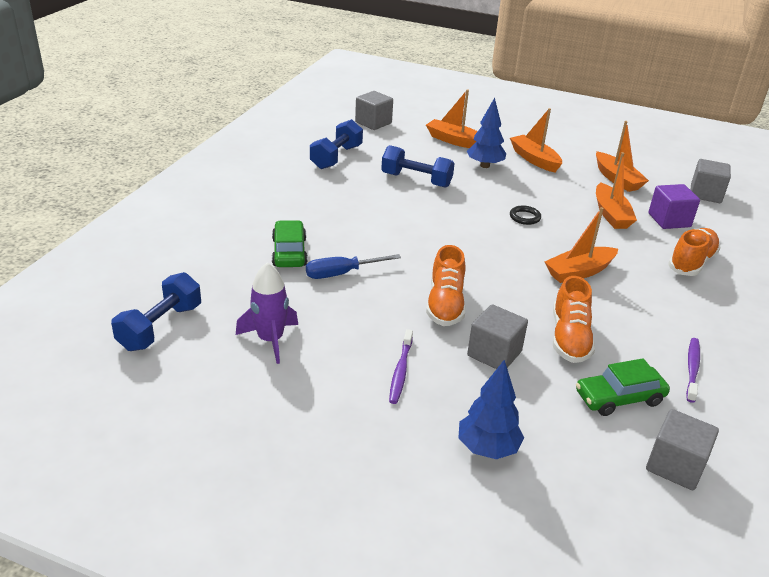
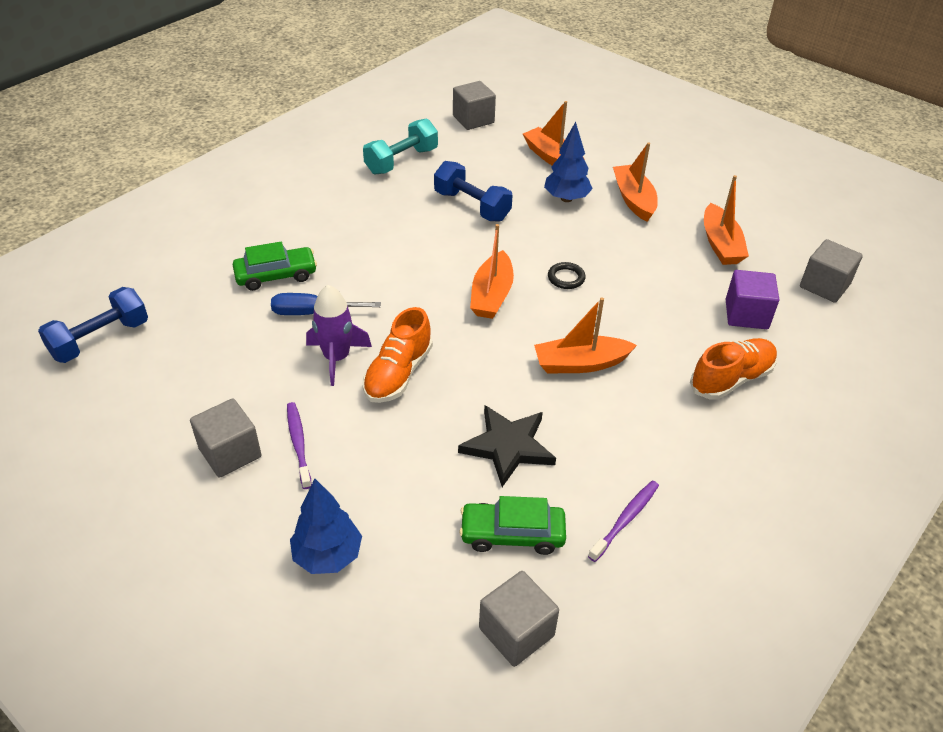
camera: 20 degrees right, 10 degrees up
(270, 340) = (193, 377): purple rocket -> purple rocket (337, 358)
(289, 252) = (276, 275): green car -> green car turned 60 degrees clockwise
(336, 157) = (401, 161): blue dumbbell -> turquoise dumbbell
(400, 371) = (298, 444): purple toothbrush -> purple toothbrush turned 135 degrees clockwise
(494, 353) = (411, 446): grey cube -> grey cube (230, 453)
(569, 338) = (508, 446): orange shoe -> black star
(611, 214) = (676, 293): orange boat -> orange boat (491, 295)

